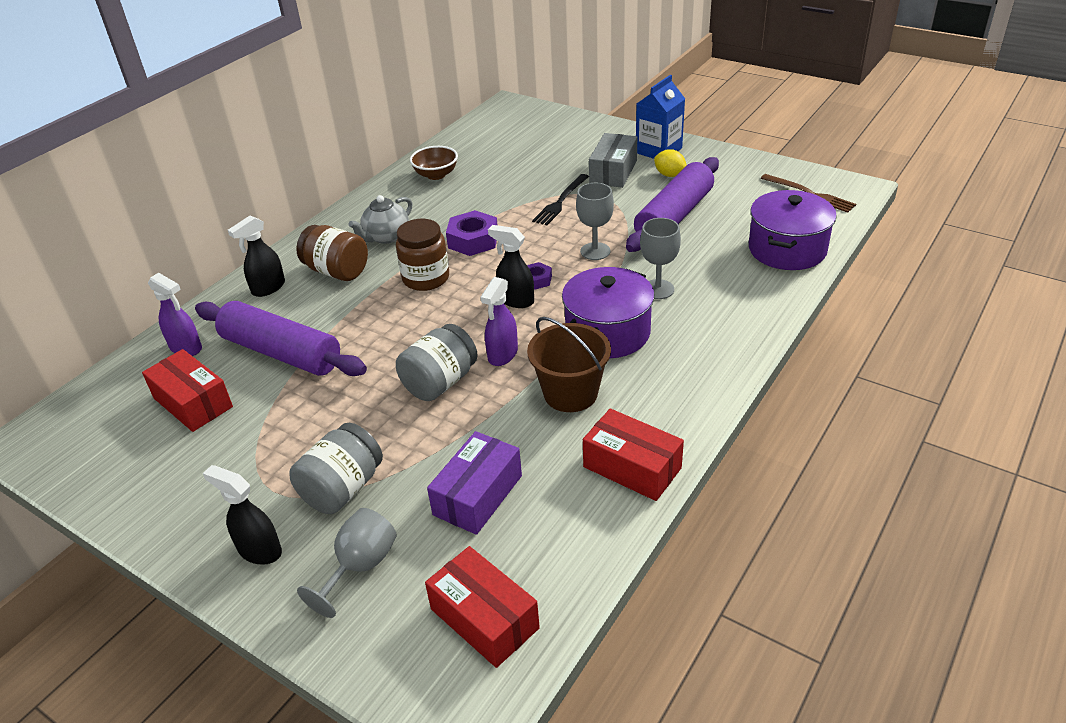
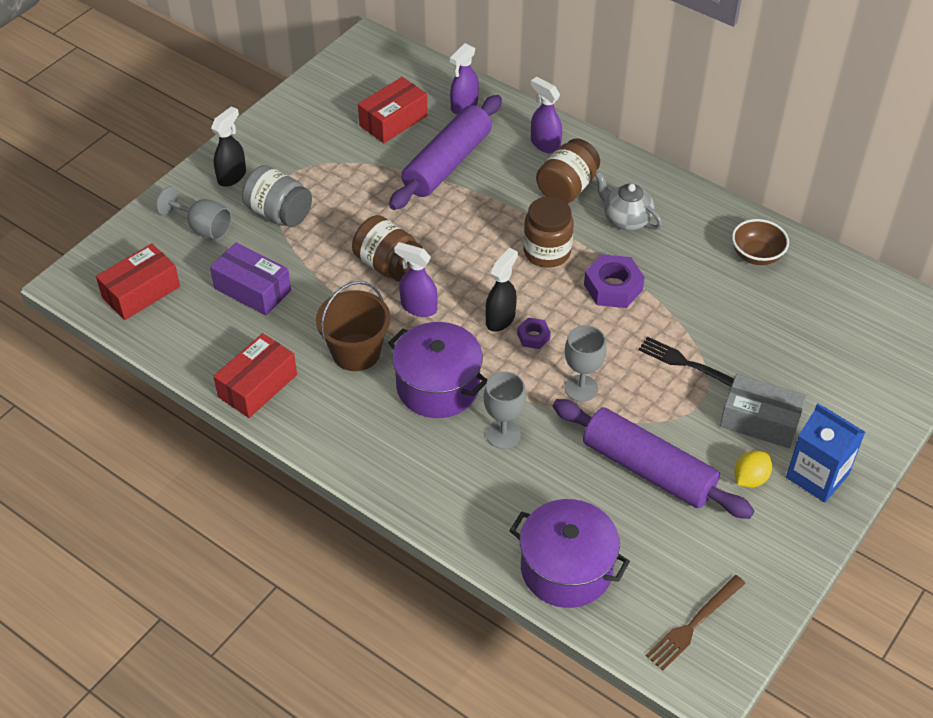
camera: 90 degrees right, 10 degrees up
(268, 288) = (545, 144): black spray bottle -> purple spray bottle
(440, 382) = (388, 265): grey jar -> brown jar

